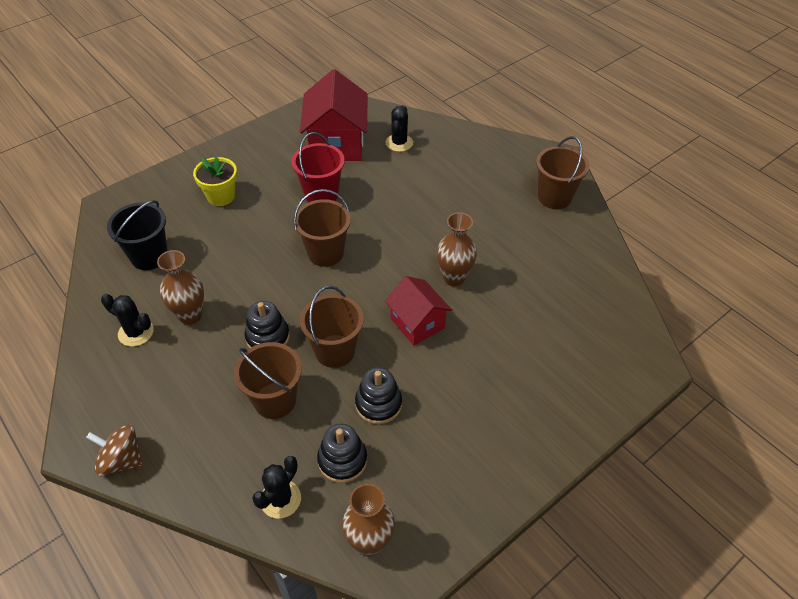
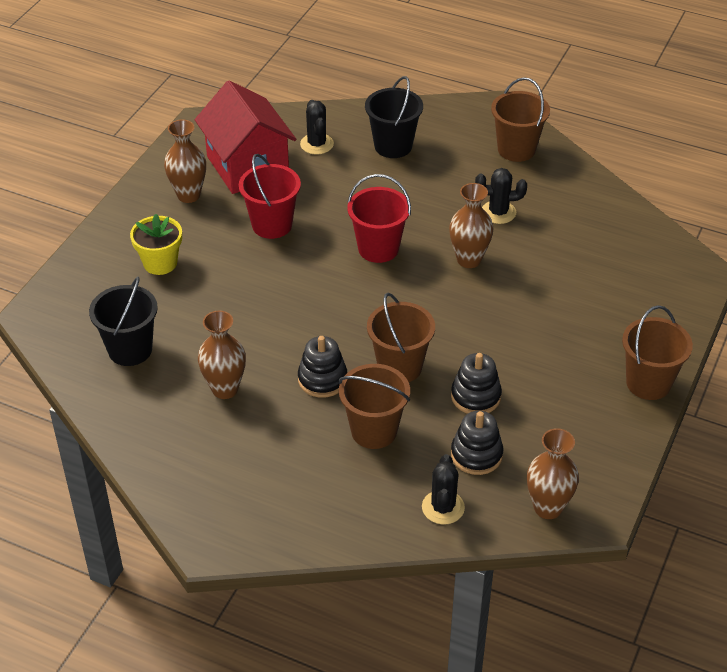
camera: 25 degrees left, 5 degrees down
(121, 460) = (263, 538): brown spinning top -> none
(136, 332) = (179, 425): black cactus -> black cactus (498, 212)
(279, 151) = (188, 195): none -> brown vase
(325, 253) = (321, 281): brown bucket -> brown bucket (648, 383)
(388, 242) = (378, 248): none -> red bucket
(417, 323) = (462, 313): red house -> none
(456, 163) = (393, 146): none -> black bucket

